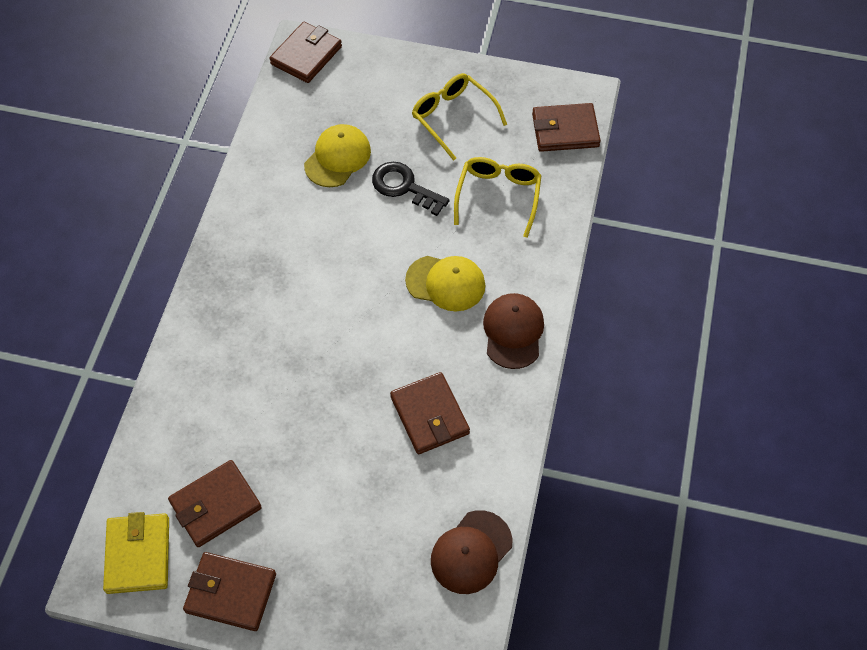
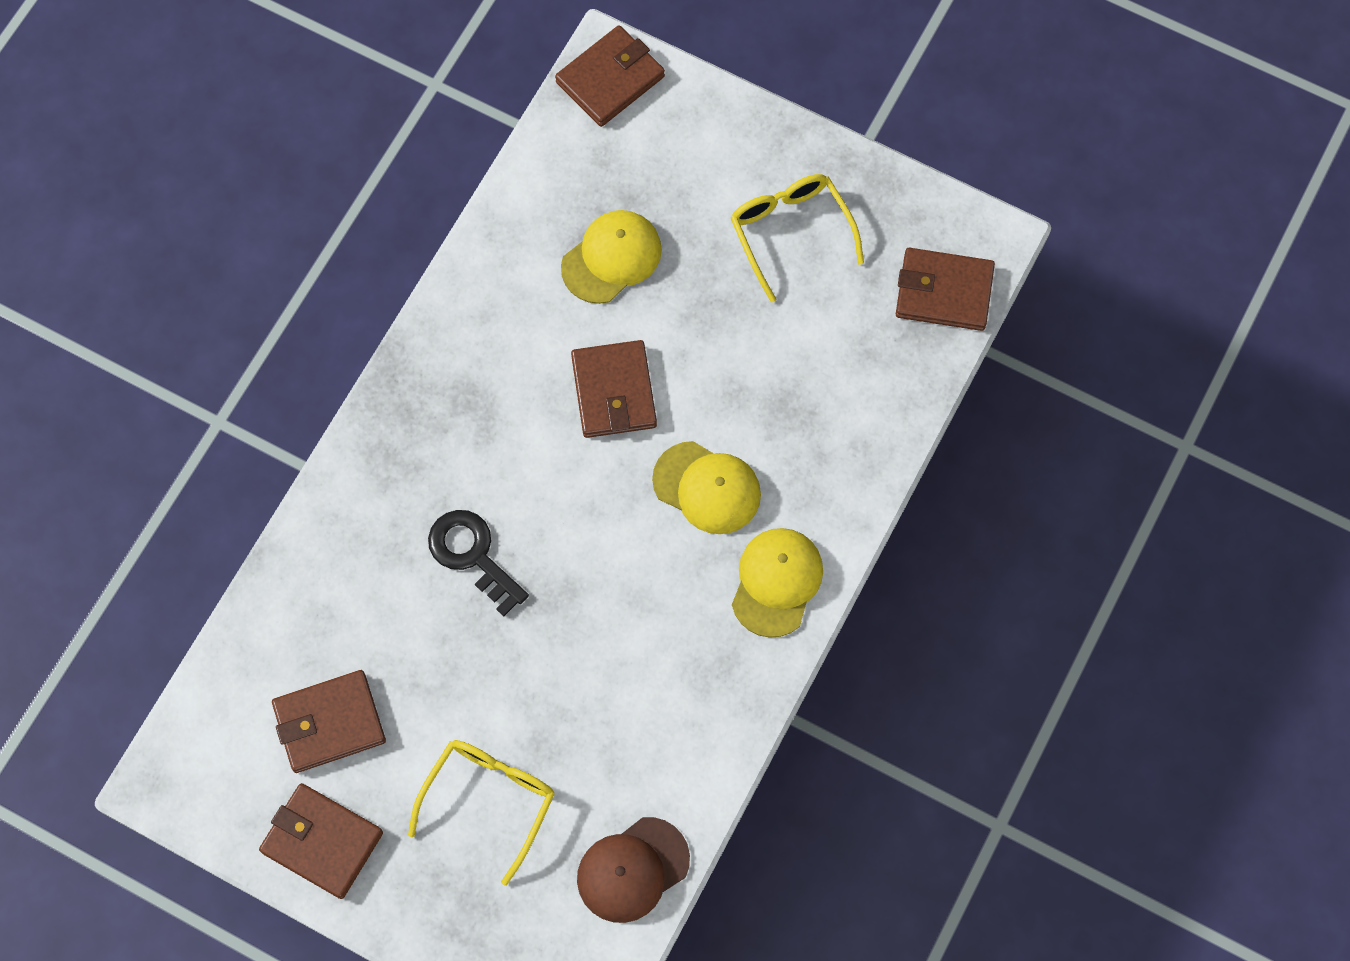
camera: 15 degrees right, 10 degrees up
(138, 555) = (220, 763): yellow wallet -> none
(404, 187) = (691, 327): black key -> black key (472, 555)
(430, 415) = (632, 672): brown wallet -> brown wallet (614, 392)
(498, 196) = (817, 374): yellow glasses -> yellow glasses (489, 800)
(513, 332) = (776, 582): brown cap -> yellow cap

